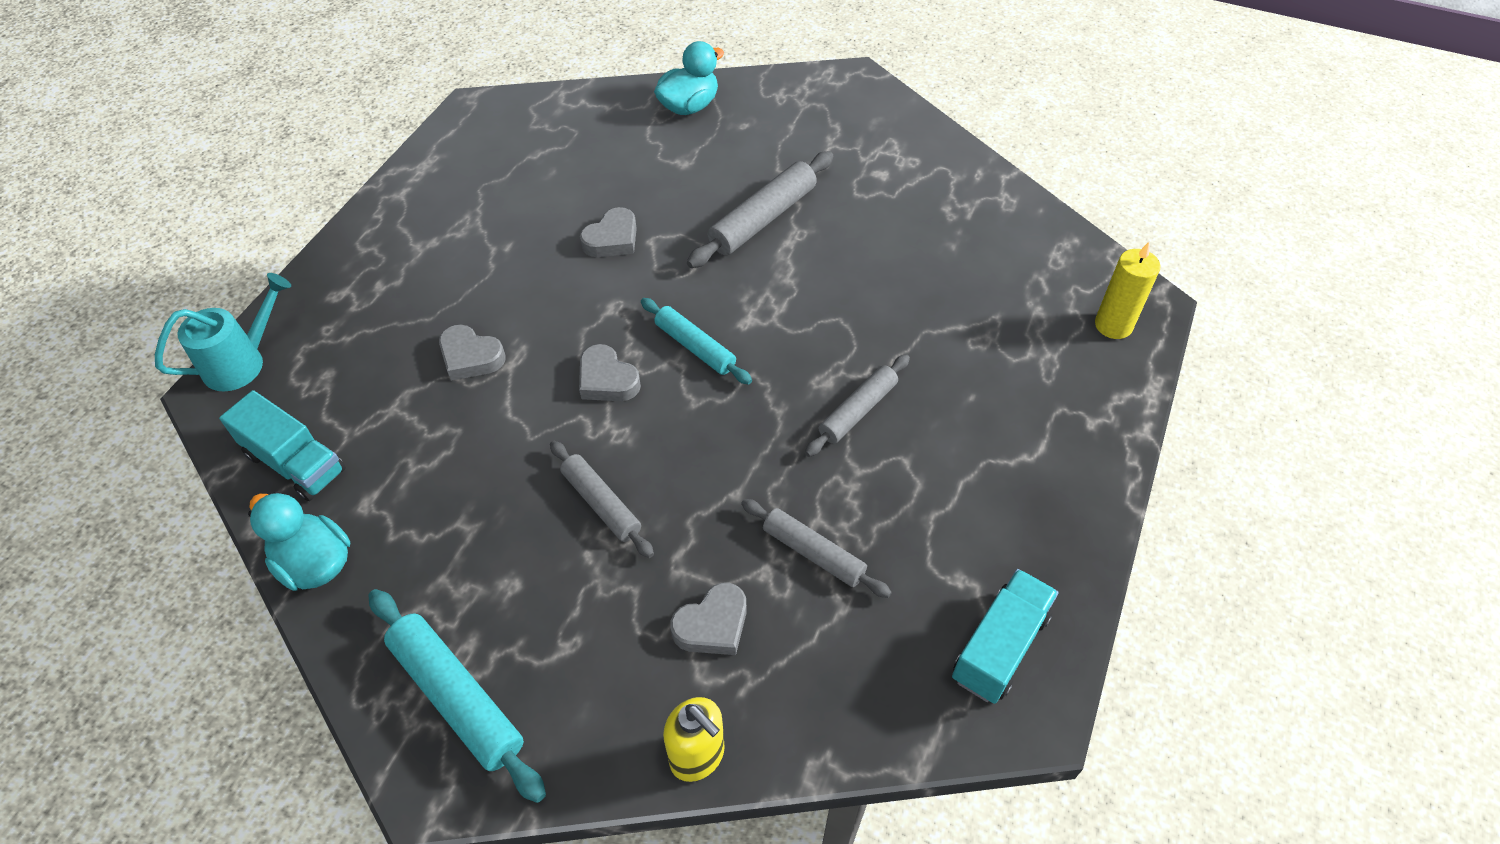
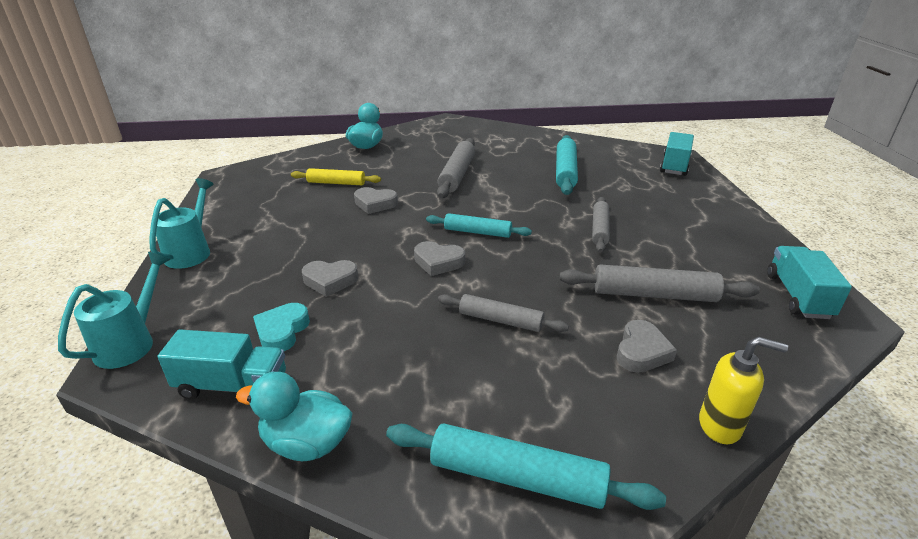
camera: 30 degrees left, 20 degrees down
(362, 245) = (191, 252): none -> turquoise watering can
(378, 412) = (282, 331): none -> turquoise heart
(595, 176) = (336, 183): none -> yellow rolling pin
(612, 239) = (375, 204): grey heart -> grey heart turned 90 degrees clockwise
(813, 553) = (654, 295): grey rolling pin -> grey rolling pin, size x1.51
(925, 272) = (565, 171): none -> turquoise rolling pin
(1113, 325) = (674, 166): yellow candle -> turquoise truck

